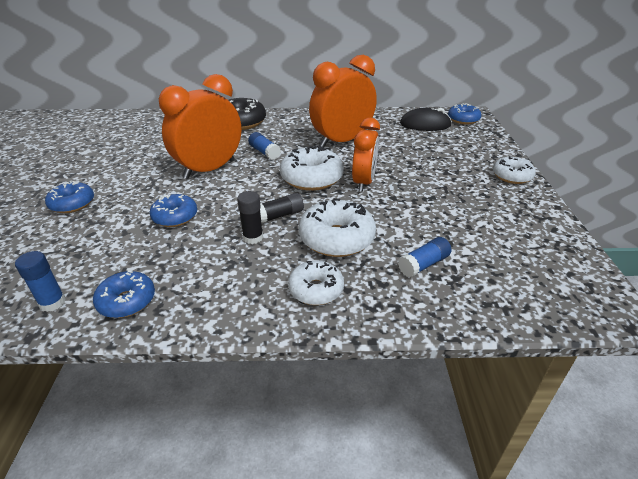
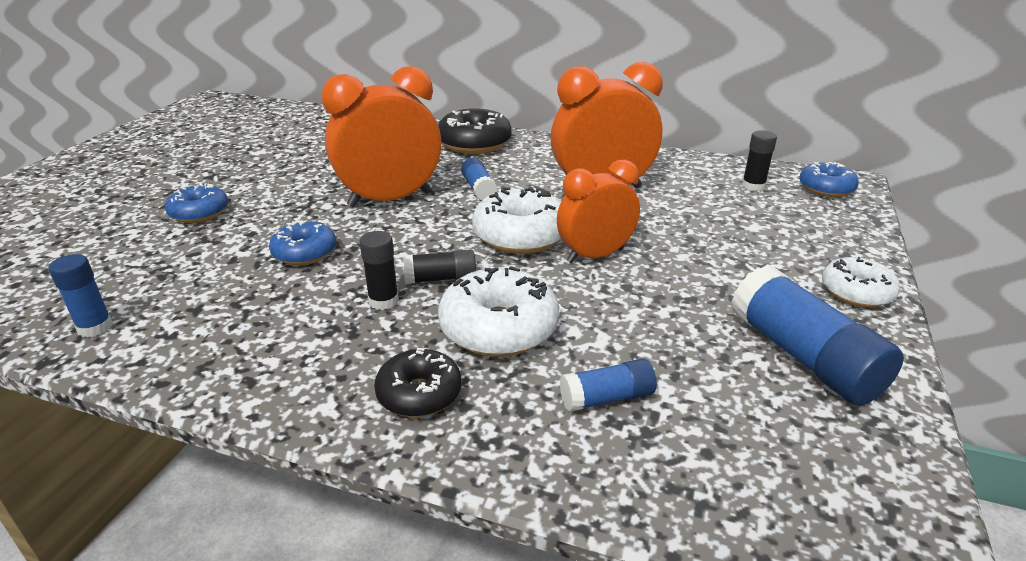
camera: 20 degrees right, 5 degrees down
(127, 301) = (174, 347): blue donut -> none
(316, 289) = (419, 394): white donut -> black donut
(363, 182) = (595, 255): orange clock -> orange clock turned 150 degrees counterclockwise
(425, 124) = (753, 186): black mouse -> black glue stick
(507, 217) = (803, 357): none -> blue glue stick

